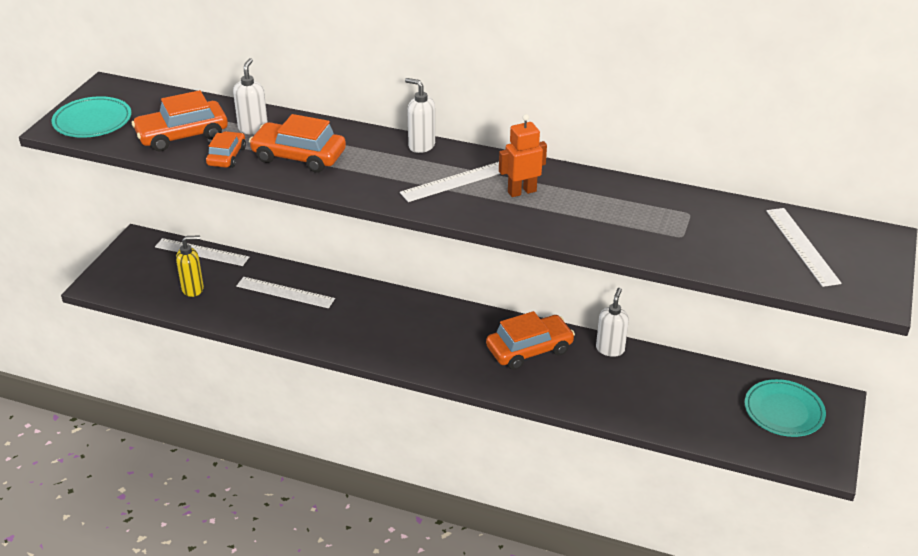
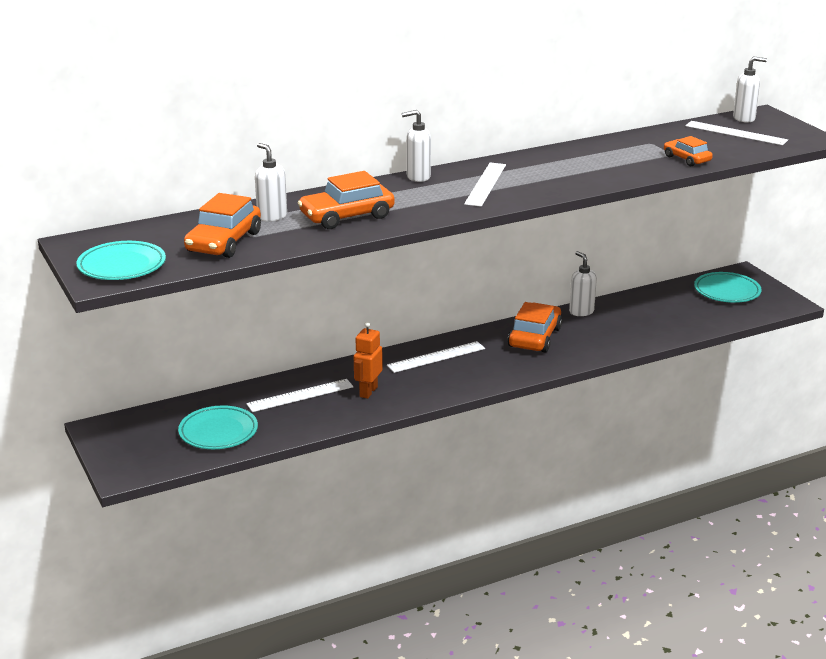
camera: 45 degrees left, 10 degrees down
(193, 289) = (218, 432): yellow soap dispenser -> turquoise plate
(201, 252) = (176, 407): white ruler -> white ruler (436, 357)
(226, 156) = (292, 238): orange car -> orange car (686, 159)
(521, 191) = (537, 172): orange robot -> orange robot (368, 392)
(849, 233) = (744, 118): none -> white soap dispenser

